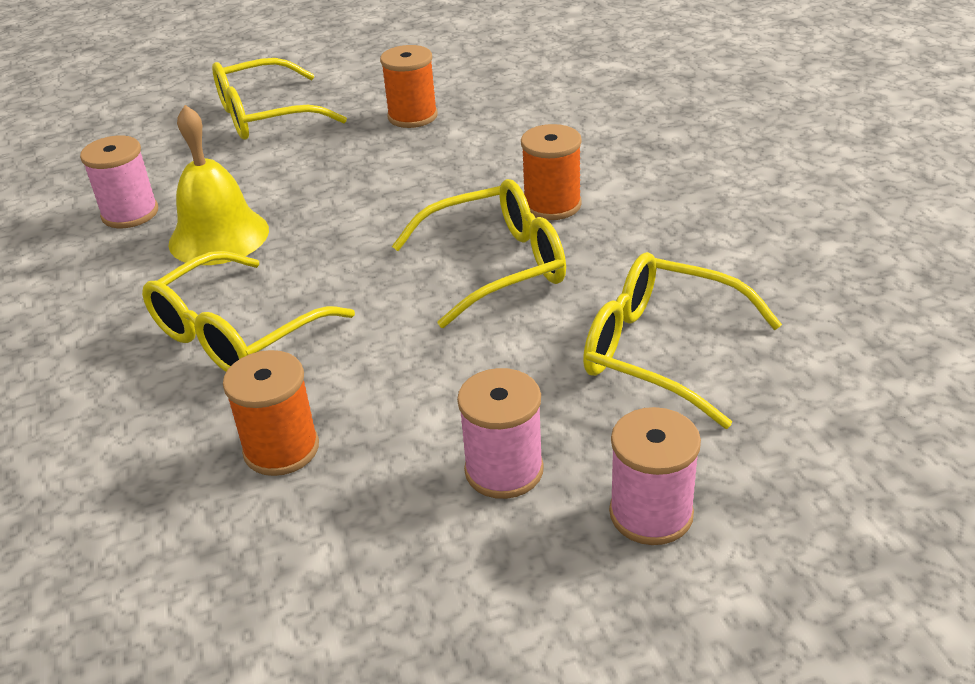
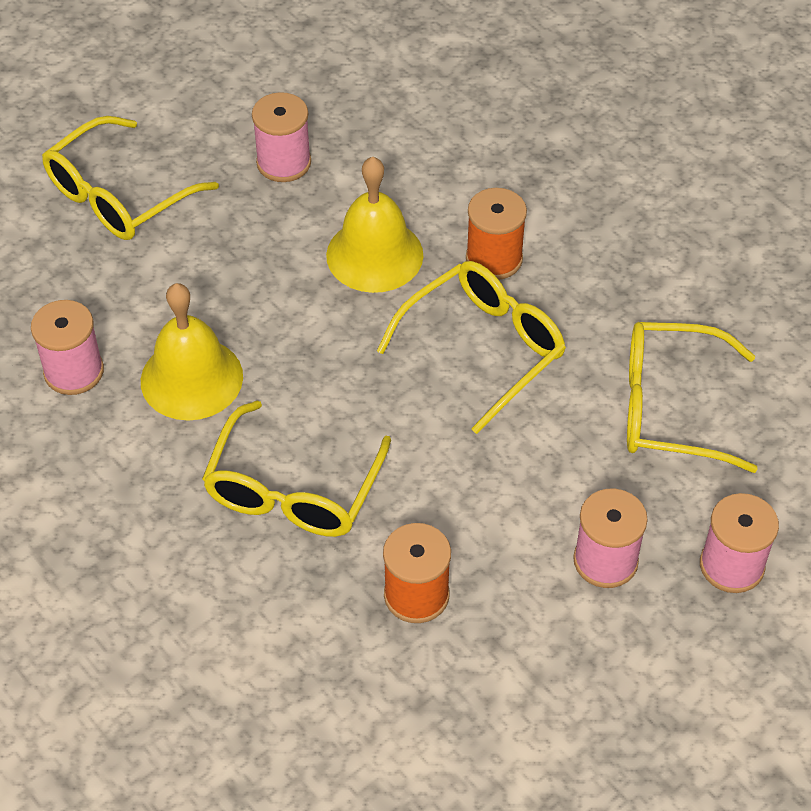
camera: 25 degrees left, 15 degrees up
(412, 116) = (284, 163): orange spool -> pink spool
(444, 184) = (374, 255): none -> yellow bell

